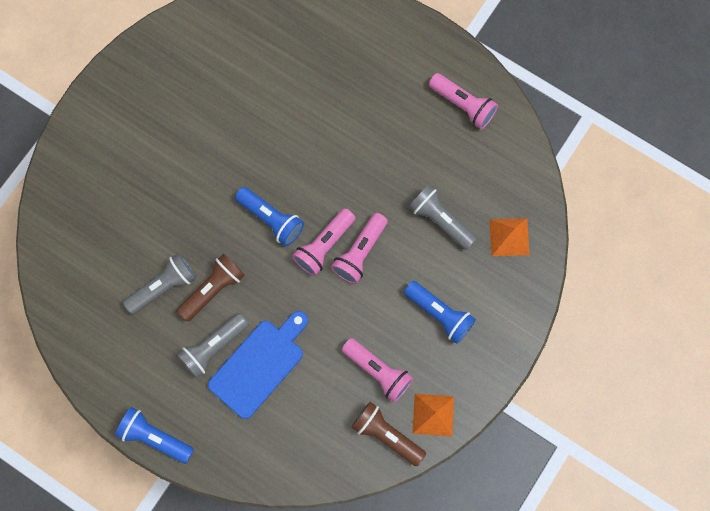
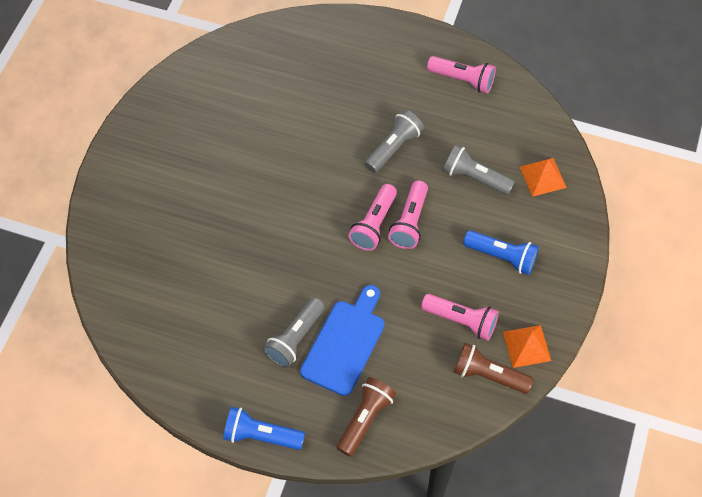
camera: 15 degrees left, 15 degrees down
(163, 286) = (230, 296): grey flashlight -> grey flashlight (393, 148)
(213, 289) = (279, 287): brown flashlight -> brown flashlight (365, 419)
(271, 219) = (316, 213): blue flashlight -> none

